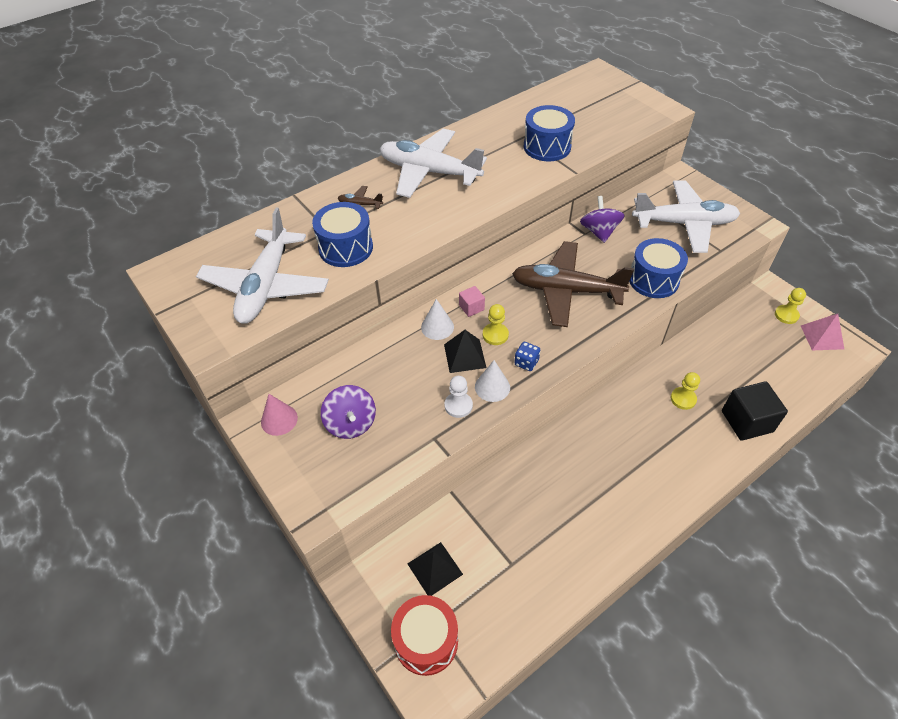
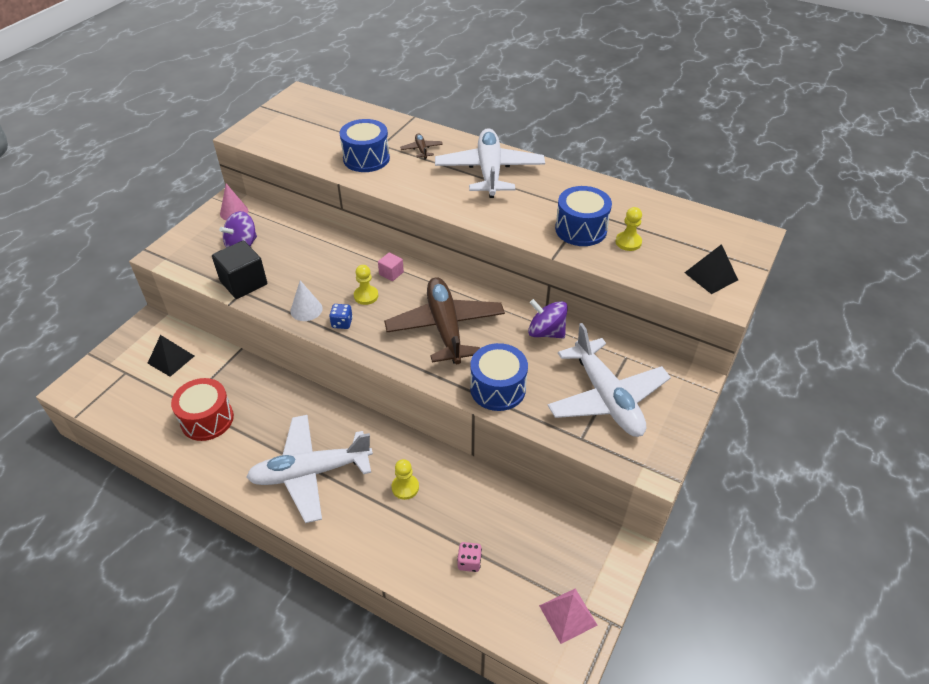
camera: 65 degrees right, 5 degrees down
(266, 286) = (307, 138): white plane -> white plane (310, 472)
(426, 641) = (112, 372): red drum -> red drum (207, 419)
(437, 327) = (359, 260): white cone -> none
(458, 405) = (279, 296): white pawn -> none
(464, 356) = (334, 284): black pyramid -> black pyramid (711, 276)
(599, 232) = (546, 332): purple spinning top -> purple spinning top turned 120 degrees counterclockwise
(747, 421) = (398, 550): black cube -> black cube (243, 283)
(767, 379) = (469, 562): none -> pink dice
(786, 315) = (584, 570): yellow pawn -> yellow pawn (628, 242)

